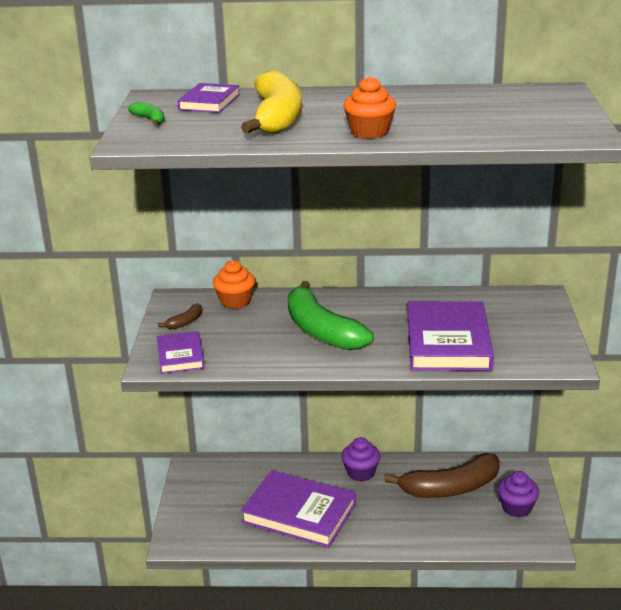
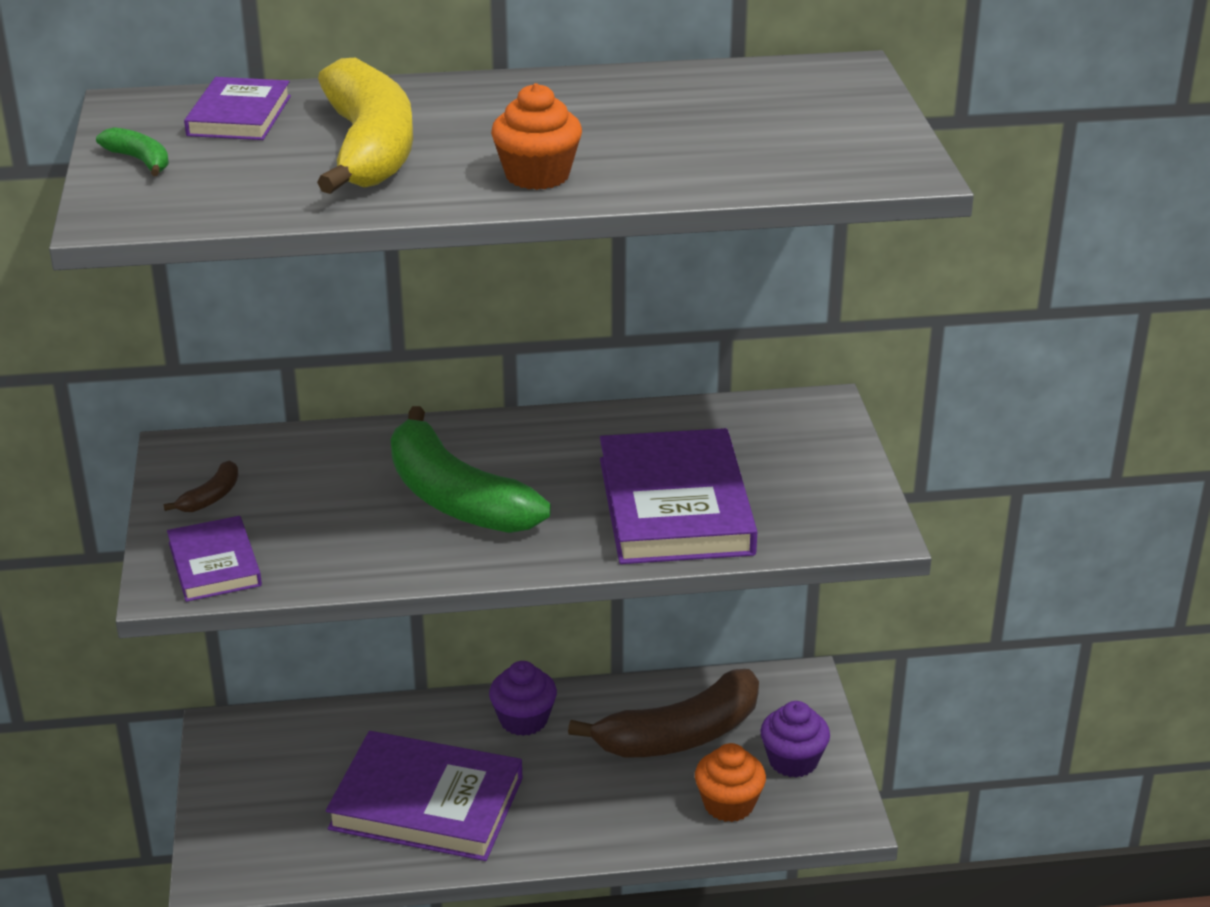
camera: 10 degrees left, 5 degrees up
(235, 301) = (294, 450): orange cupcake -> orange cupcake (728, 804)

